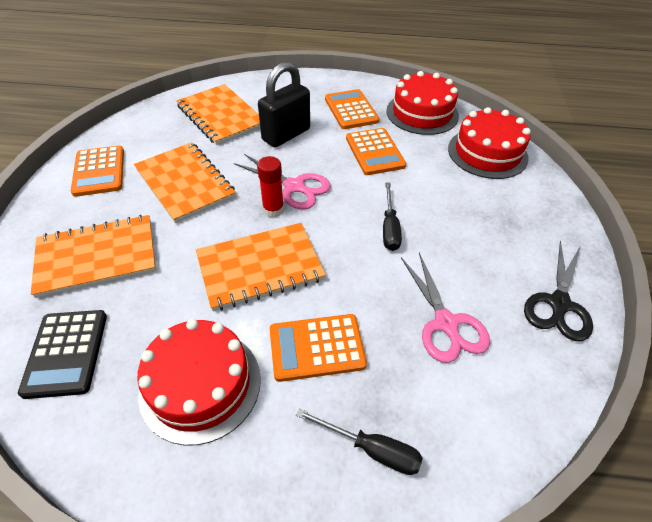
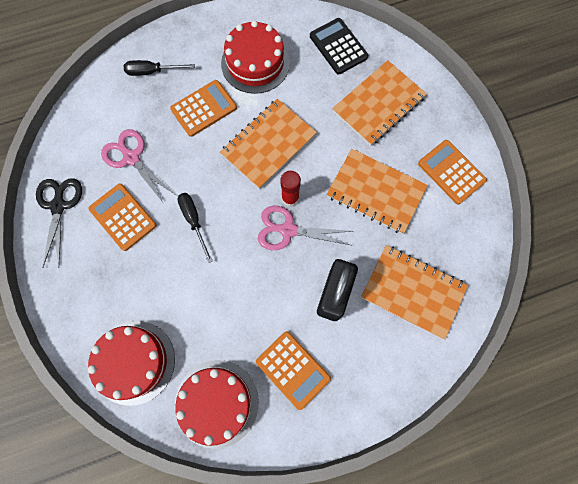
camera: 155 degrees right, 25 degrees up
(375, 152) = (240, 309): orange calculator -> orange calculator (123, 217)

